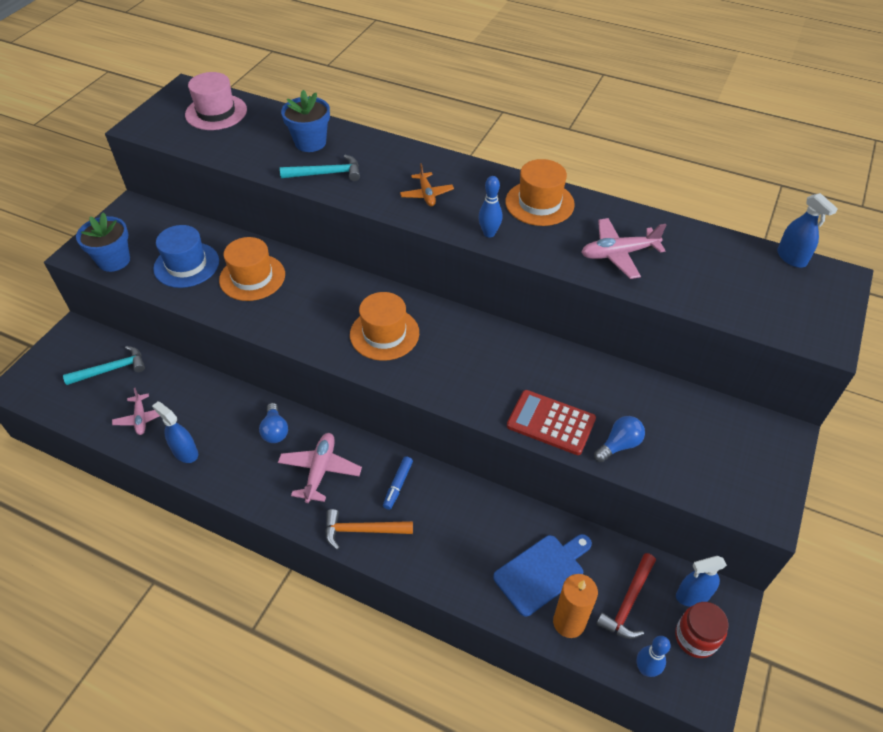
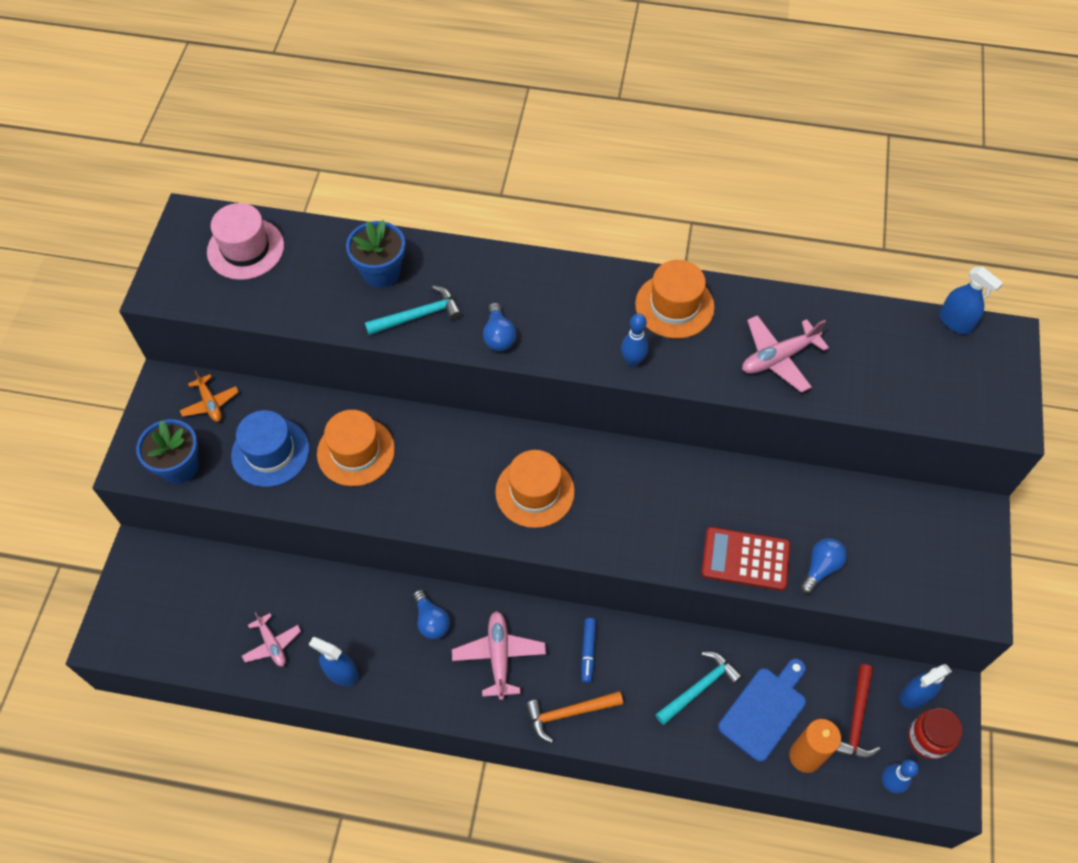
camera: 15 degrees left, 10 degrees up
(111, 369) = (209, 591): turquoise hammer -> turquoise hammer (699, 688)
(384, 197) = (498, 336): none -> blue light bulb
(426, 194) = (545, 321): orange plane -> orange plane (210, 403)

